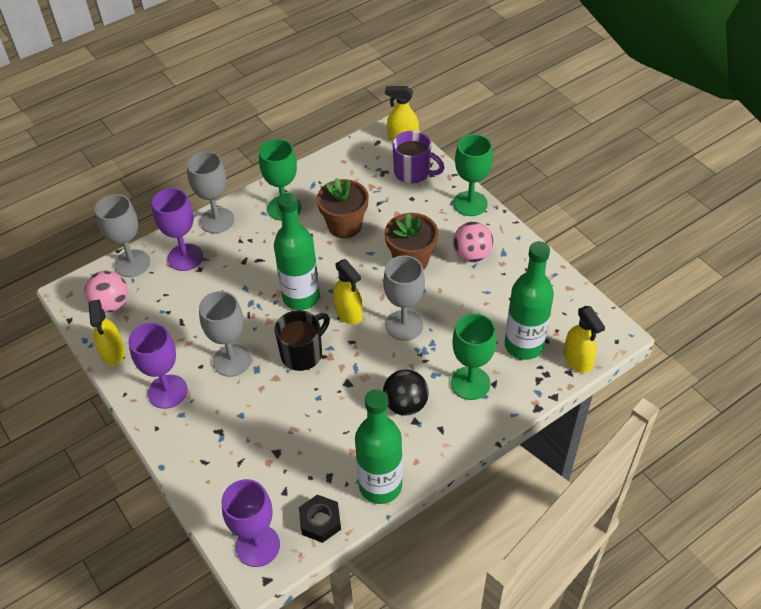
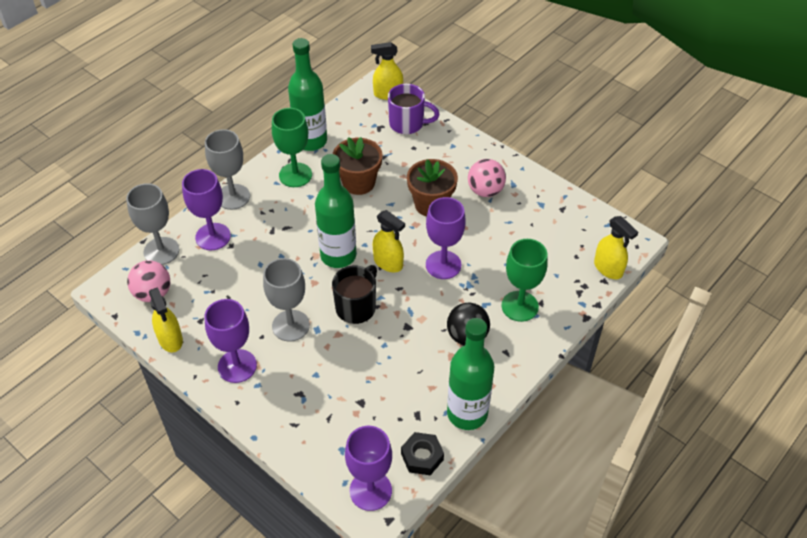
camera: 15 degrees left, 0 degrees up
(404, 325) = (443, 265): grey goblet -> purple goblet
(470, 203) = (469, 144): green goblet -> none
(524, 345) = (557, 264): green bottle -> green bottle (311, 141)

